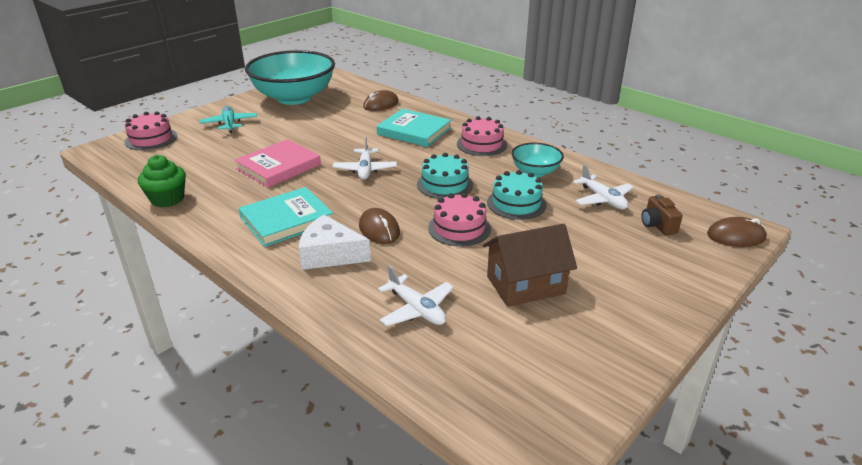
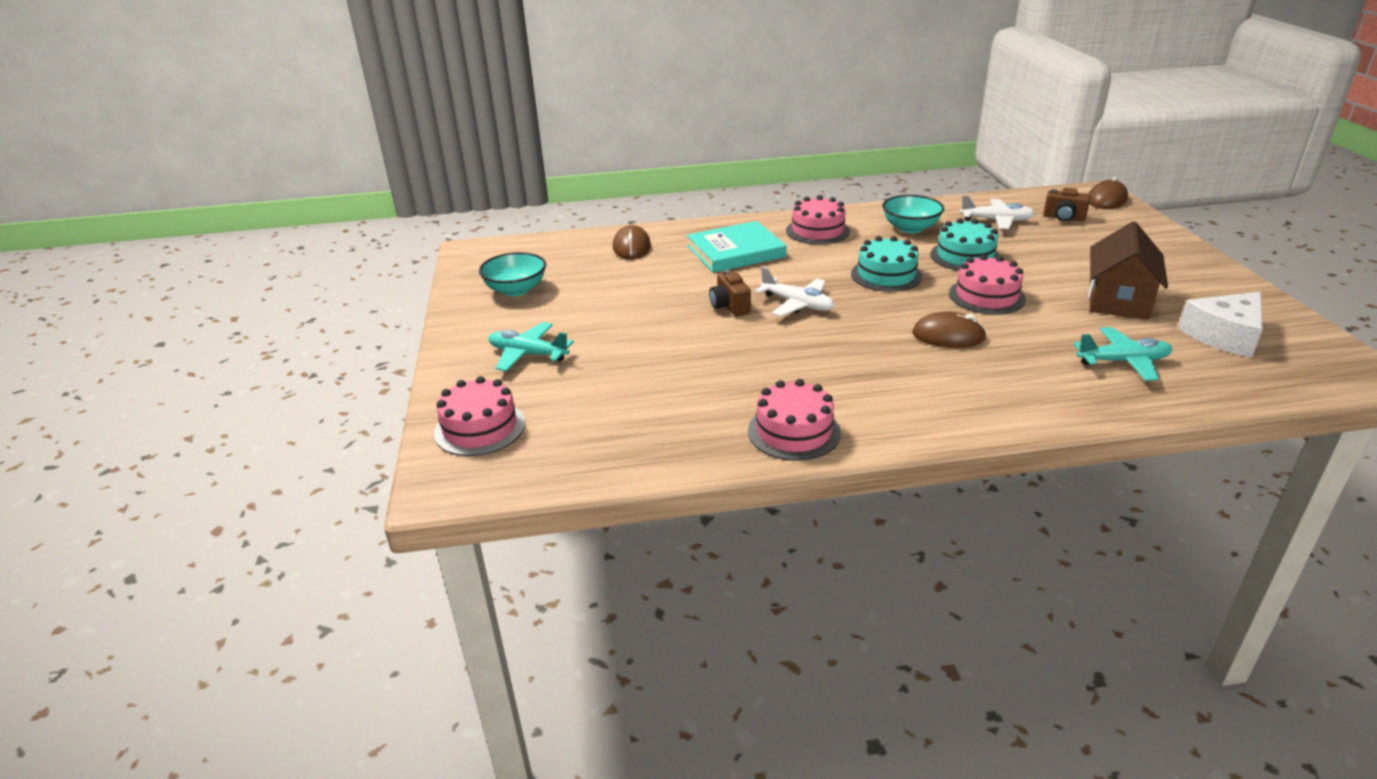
camera: 50 degrees left, 0 degrees up
(167, 199) = (711, 454): green cupcake -> none
(209, 214) = (794, 431): none -> pink cake
(278, 167) = (718, 353): pink book -> none
(287, 220) = (869, 383): turquoise book -> none
(294, 97) = (516, 290): turquoise bowl -> turquoise bowl, size x0.47
(330, 254) = (976, 377): white cheese -> white cheese (1224, 335)
(339, 152) = (729, 306): none -> brown camera
(416, 309) = (1123, 362): white plane -> turquoise plane

